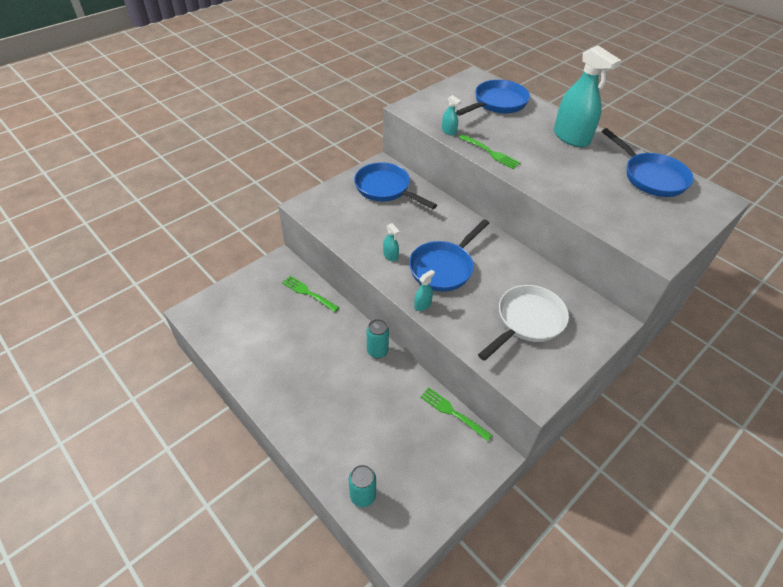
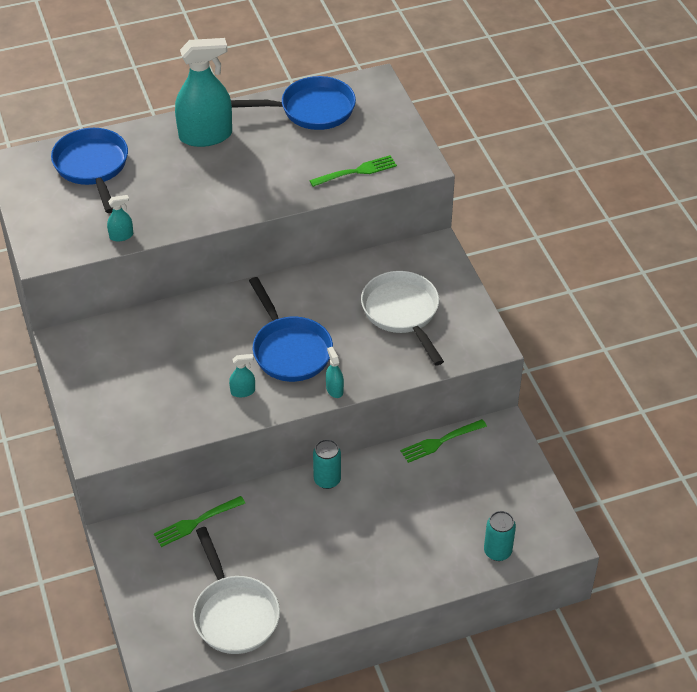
camera: 65 degrees left, 0 degrees up
(242, 338) = (234, 613): none -> white pan
(385, 189) = (117, 354): blue pan -> none
(490, 152) = (187, 216): green fork -> green fork (356, 172)

